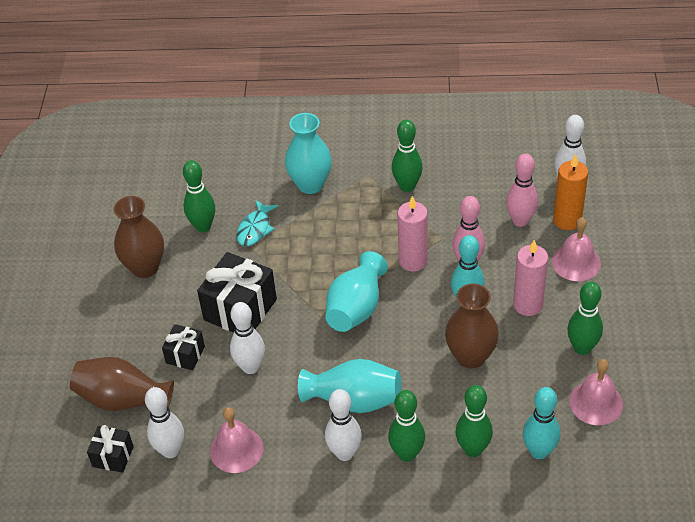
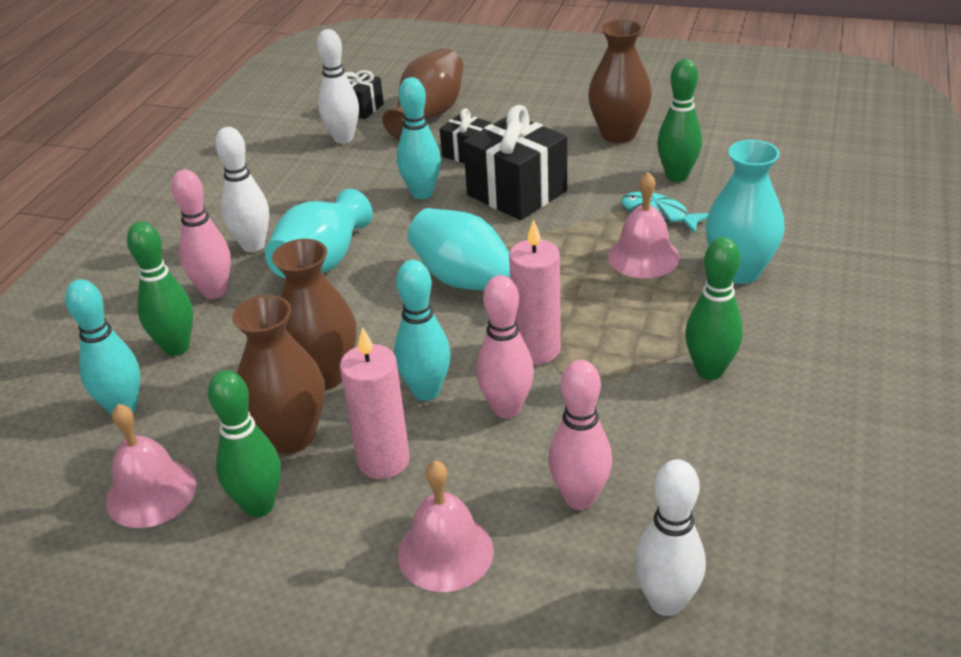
camera: 105 degrees right, 10 degrees down
(236, 449) = (315, 176): pink bell -> pink bell (643, 257)
(250, 367) = (422, 193): white bowling pin -> turquoise bowling pin
(407, 454) = (214, 291): green bowling pin -> pink bowling pin
(527, 353) = (290, 436): none -> brown vase
(567, 220) = (557, 570): orange candle -> none

